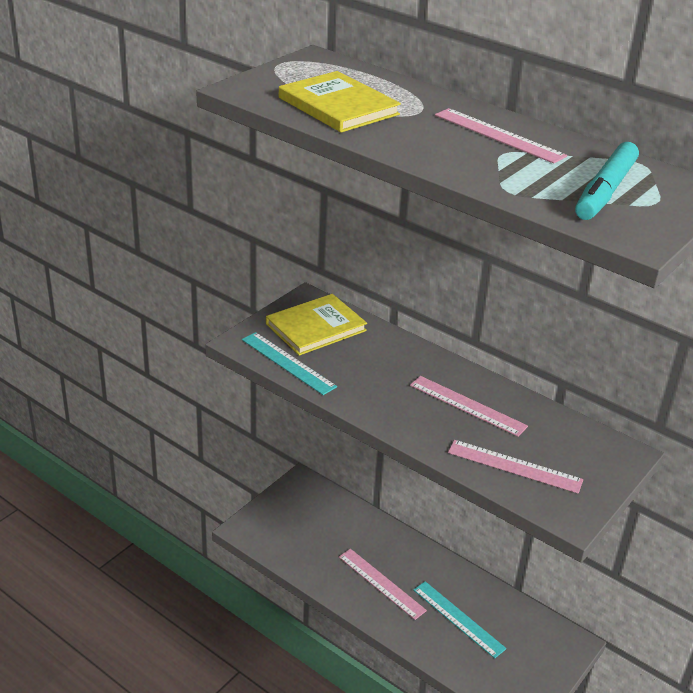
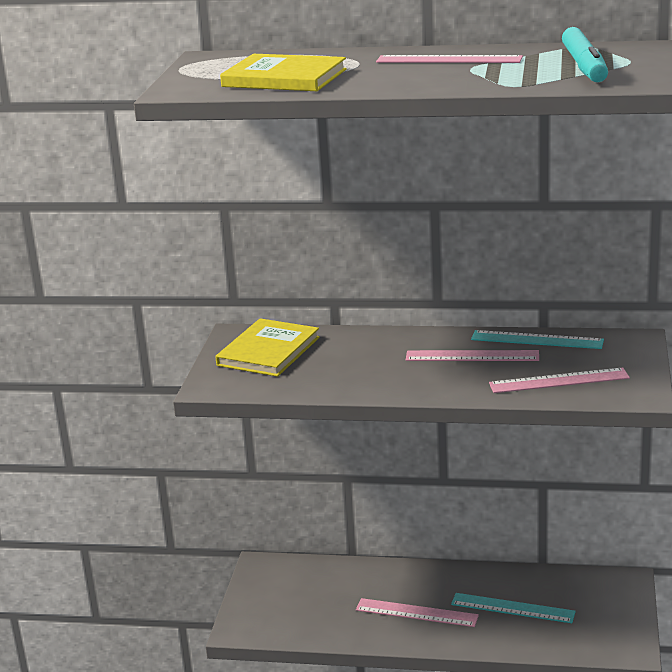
camera: 25 degrees left, 10 degrees down
(288, 363) = (273, 385): turquoise ruler -> turquoise ruler (537, 340)

